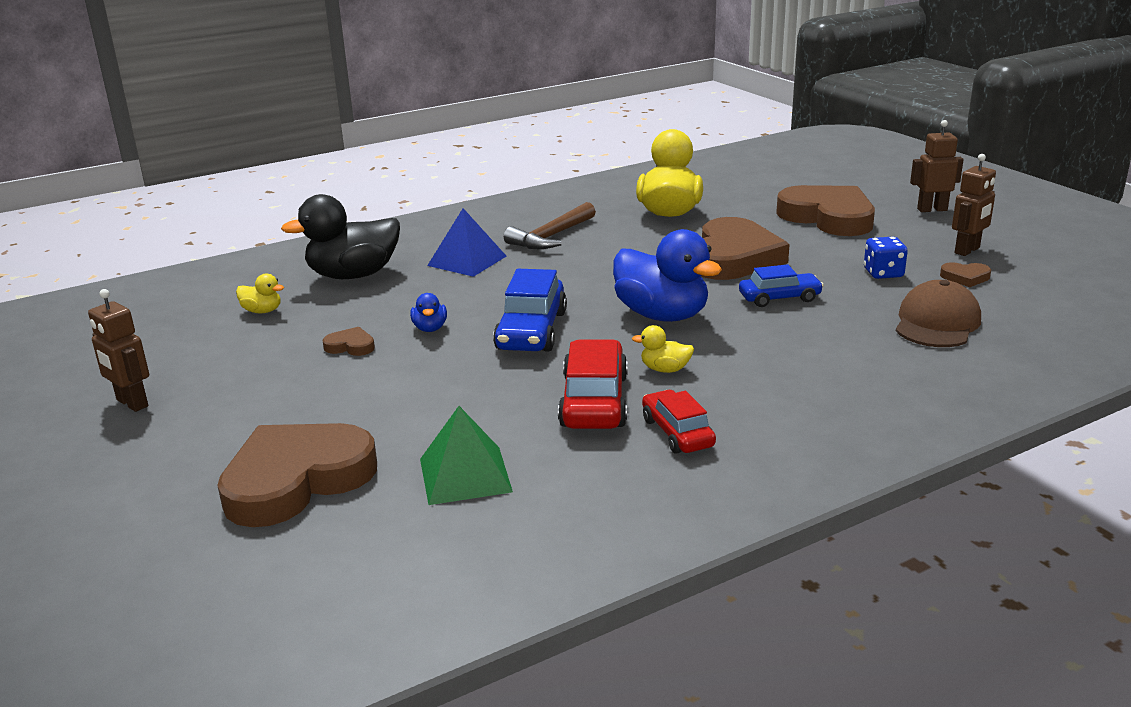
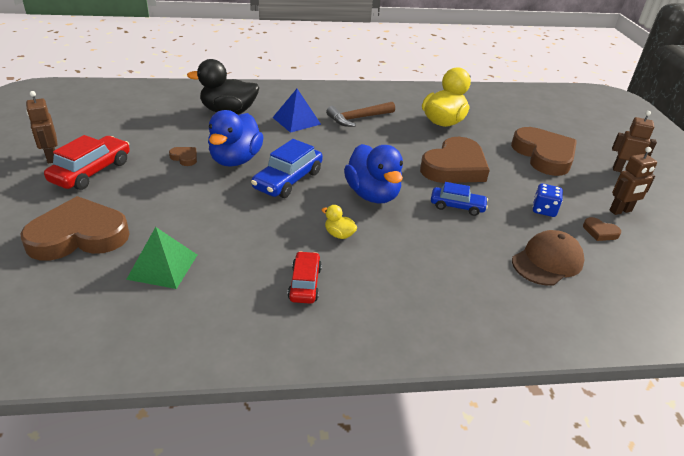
camera: 20 degrees right, 10 degrees up
(262, 311) = (163, 120): yellow duck -> none
(430, 328) = (235, 160): blue duck -> blue duck, size x2.24
(594, 401) = (278, 242): red car -> red car (91, 171)

